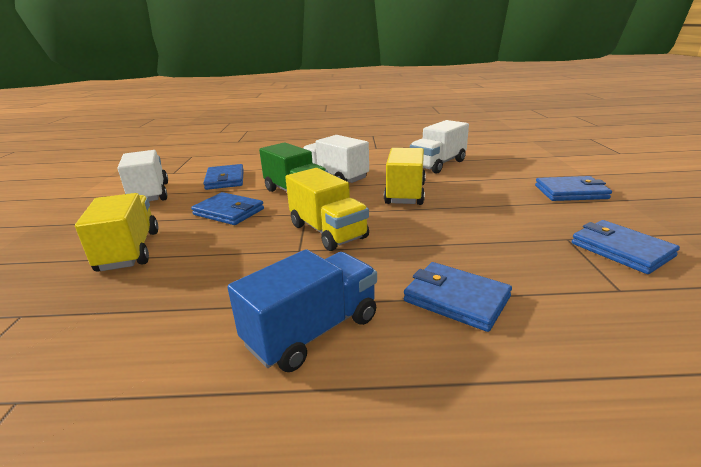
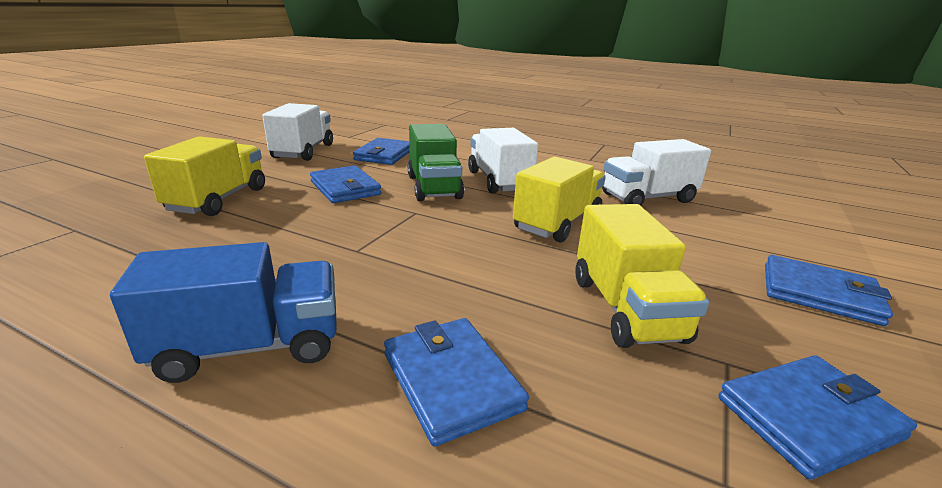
camera: 25 degrees right, 0 degrees up
(328, 231) = (411, 239): yellow truck -> yellow truck (626, 309)
(621, 250) = (808, 417): blue wallet -> blue wallet turned 75 degrees clockwise

